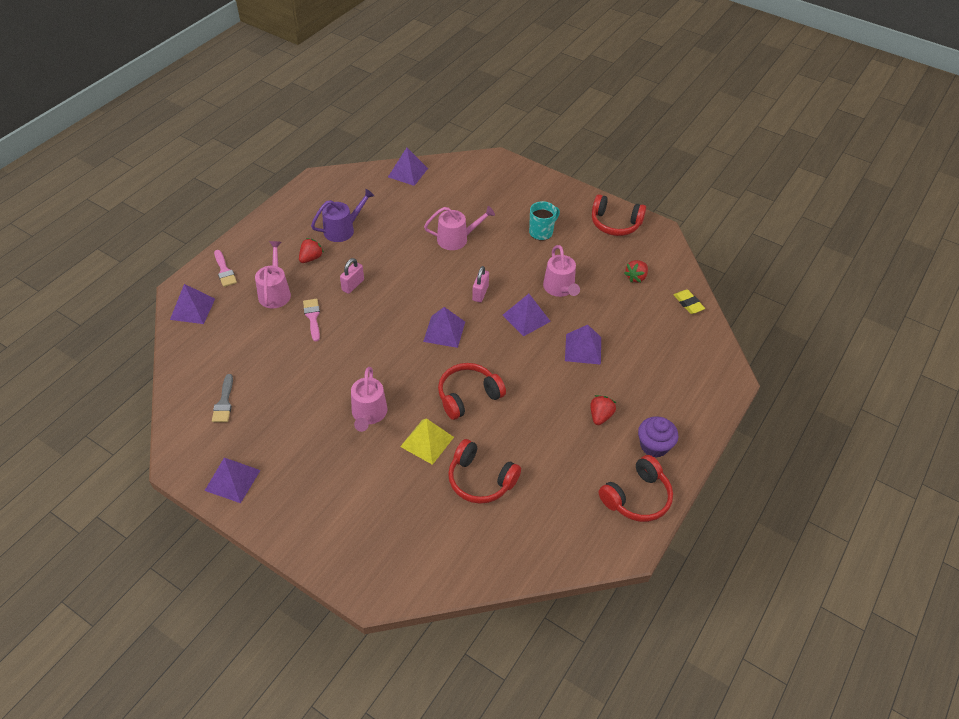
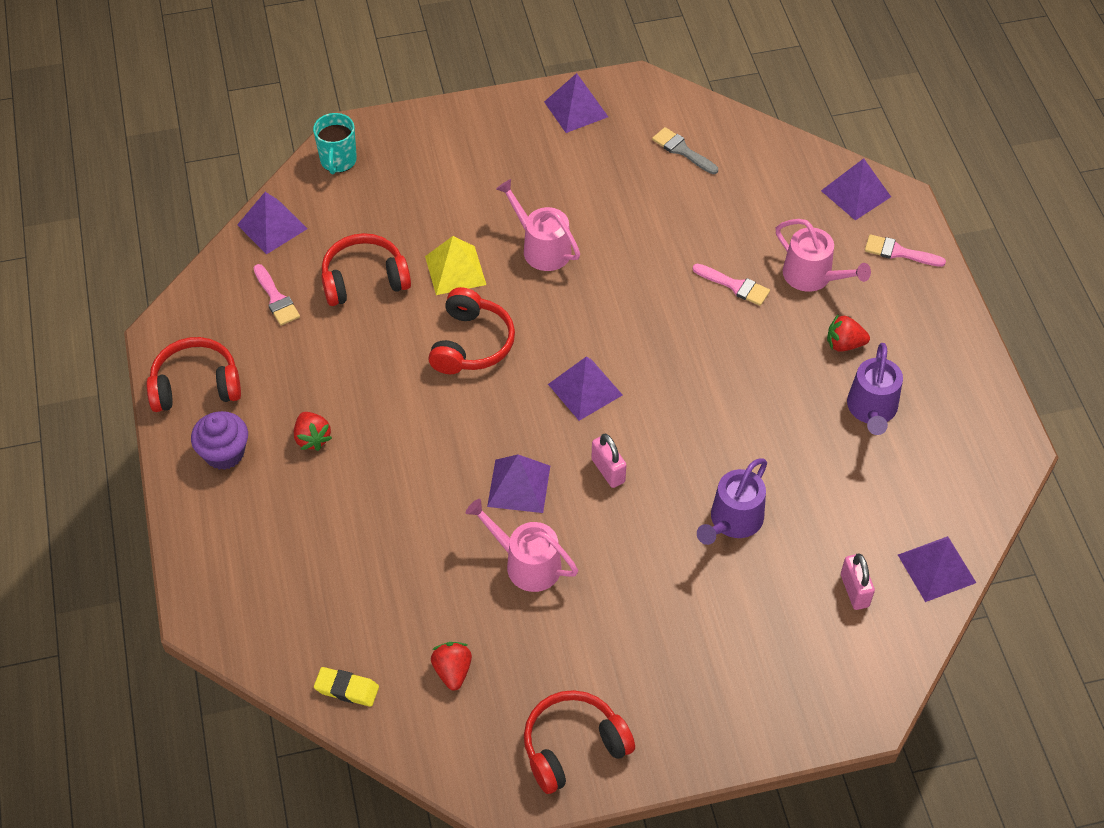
camera: 135 degrees right, 5 degrees up
(311, 258) = (844, 344): red strawberry -> red strawberry turned 105 degrees clockwise
(353, 285) = (753, 354): pink padlock -> pink padlock (854, 590)
(456, 239) = (733, 521): pink watering can -> purple watering can
(541, 232) = (649, 633): turquoise mug -> turquoise mug (338, 161)
(541, 512) = (276, 298): none -> pink brush
(583, 349) = (412, 503): purple pyramid -> purple pyramid (272, 226)
(637, 497) = (196, 385): red headphones -> red headphones turned 75 degrees clockwise

